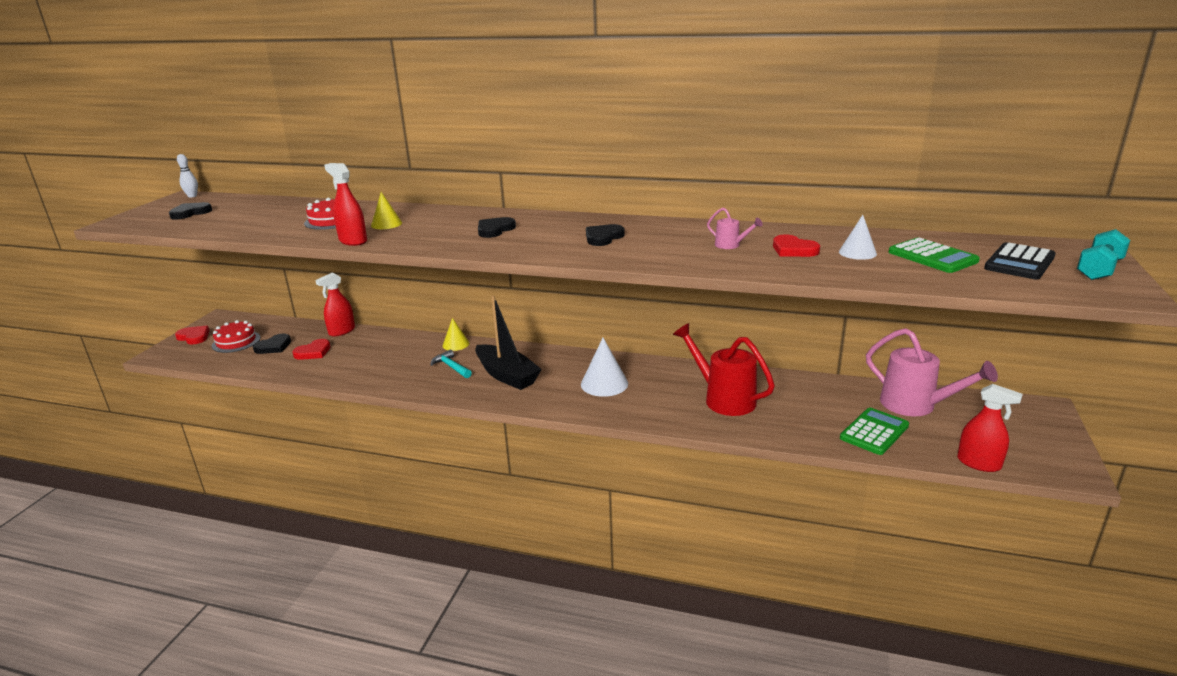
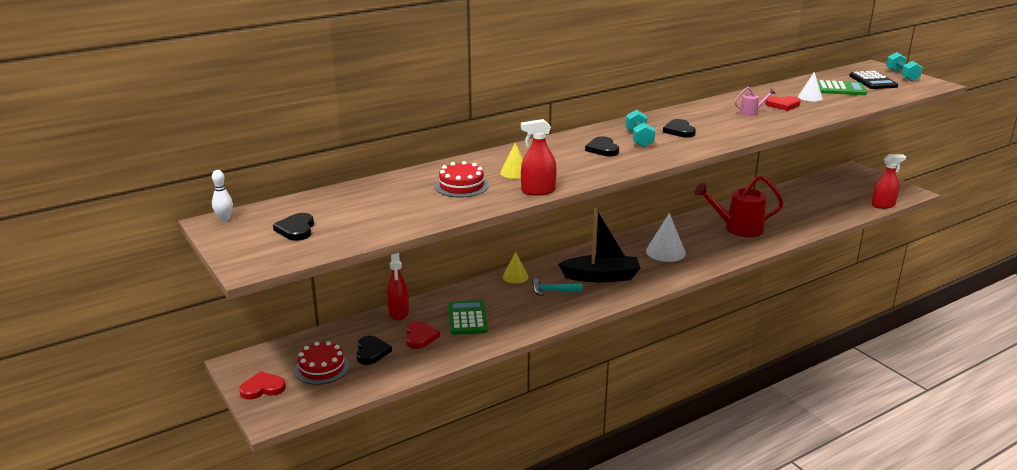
camera: 50 degrees left, 0 degrees up
(548, 232) = (639, 139): none -> turquoise dumbbell
(874, 432) = (826, 211): green calculator -> green calculator (467, 318)
(916, 405) = (814, 191): pink watering can -> none

